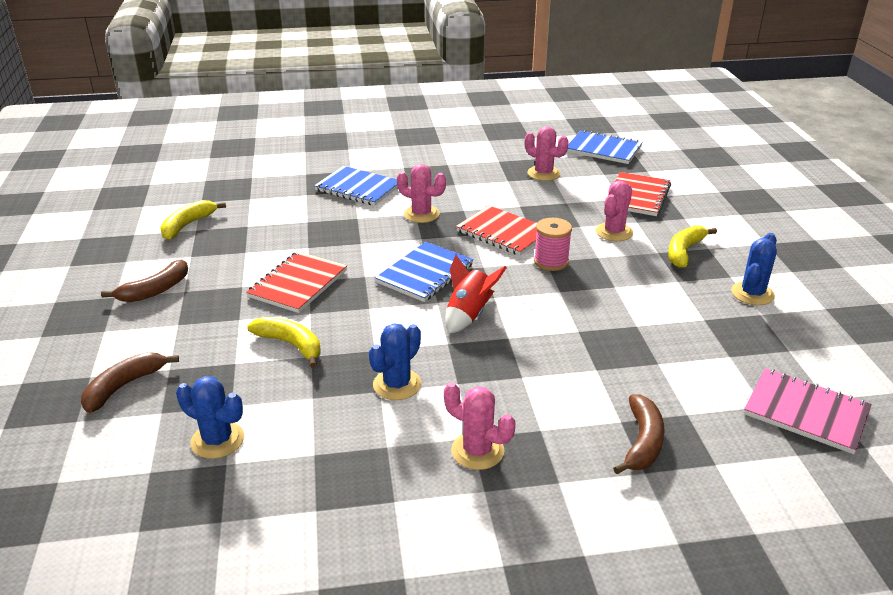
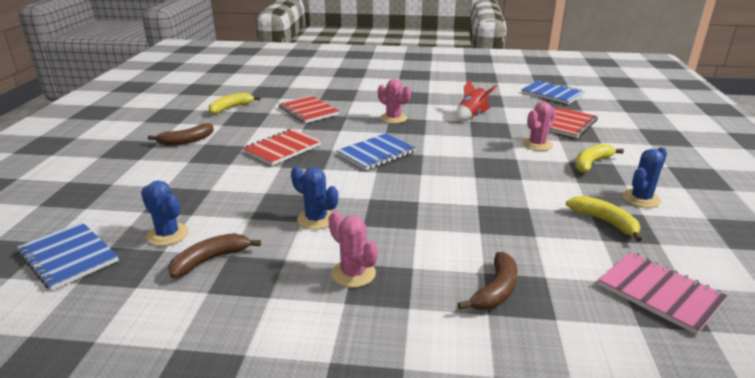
camera: 15 degrees right, 5 degrees down
(124, 386) = (129, 192): brown banana -> brown banana (210, 260)
(291, 345) = (255, 184): yellow banana -> yellow banana (605, 222)
(358, 188) = (357, 99): blue notebook -> blue notebook (69, 257)
(397, 384) = (316, 219): blue cactus -> blue cactus turned 75 degrees clockwise
(469, 315) = (395, 182): red rocket -> red rocket (472, 116)
(503, 232) = (449, 135): red notebook -> red notebook (308, 111)
(543, 173) = (498, 104): pink cactus -> none
(551, 262) = (477, 157): pink spool -> none

